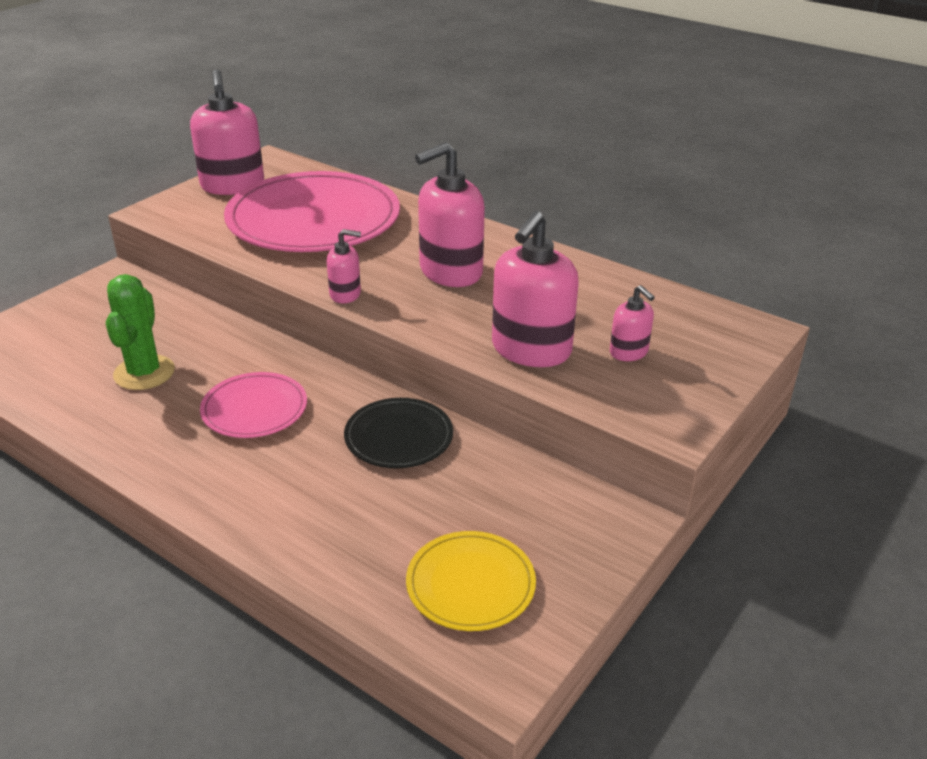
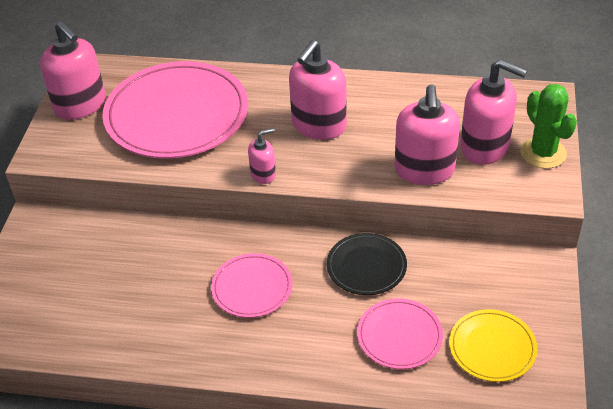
camera: 25 degrees left, 10 degrees up
(144, 373) = (144, 294): green cactus -> green cactus (543, 153)
(368, 522) = (399, 336): none -> pink plate
(629, 352) = (485, 147): pink soap dispenser -> pink soap dispenser, size x1.96

